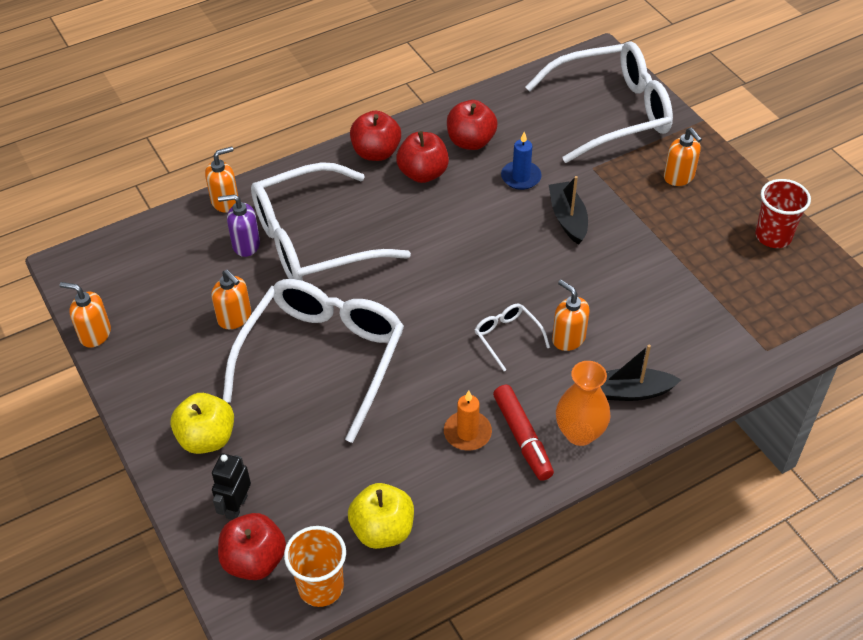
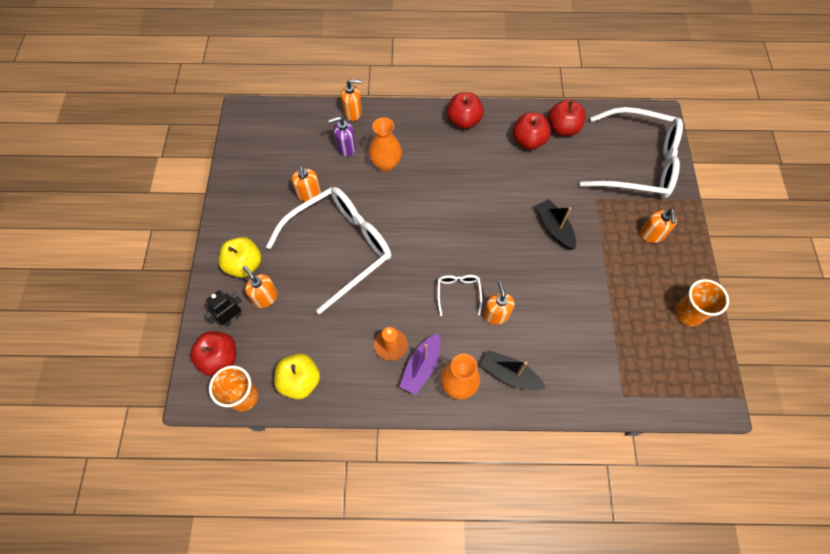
camera: 30 degrees right, 15 degrees up
(95, 334) = (228, 165): orange soap dispenser -> orange soap dispenser (265, 297)
(246, 245) = (346, 148): purple soap dispenser -> purple soap dispenser turned 45 degrees counterclockwise
(313, 240) = (386, 164): white glasses -> orange vase
(423, 173) = (483, 150): red apple -> red apple (563, 128)
(521, 177) = (544, 182): blue candle -> none
(522, 437) = (421, 367): red marker -> purple boat
(568, 218) = (554, 228): black boat -> black boat turned 45 degrees counterclockwise
(773, 236) = (688, 313): red cup -> orange cup

